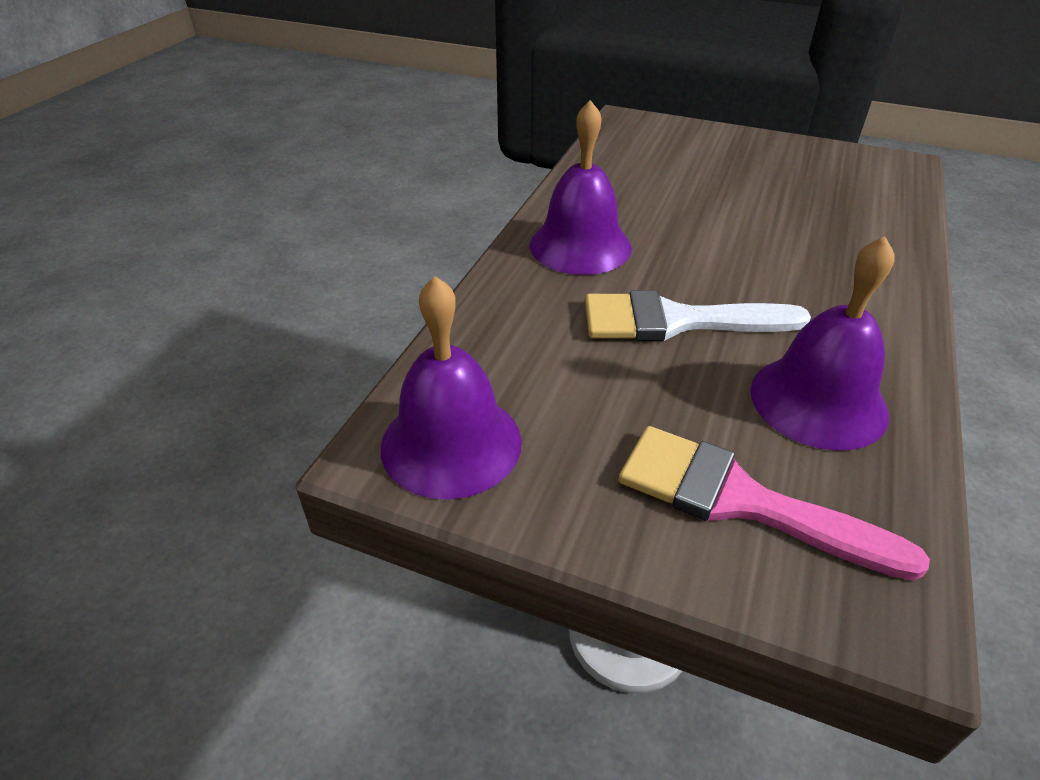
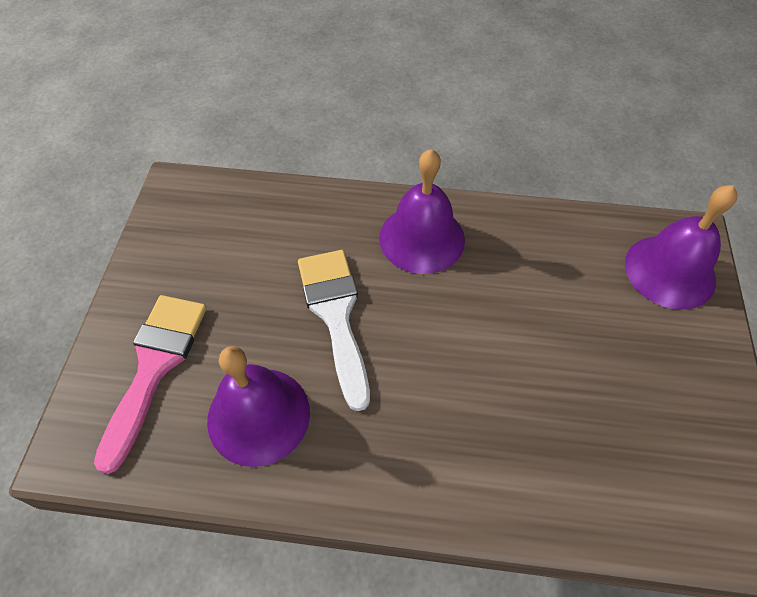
camera: 75 degrees right, 15 degrees up
(451, 443) = (187, 214): purple bell -> purple bell (670, 271)

